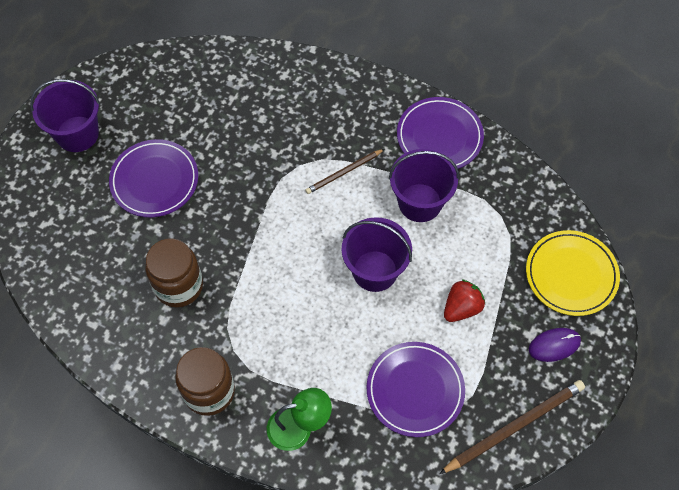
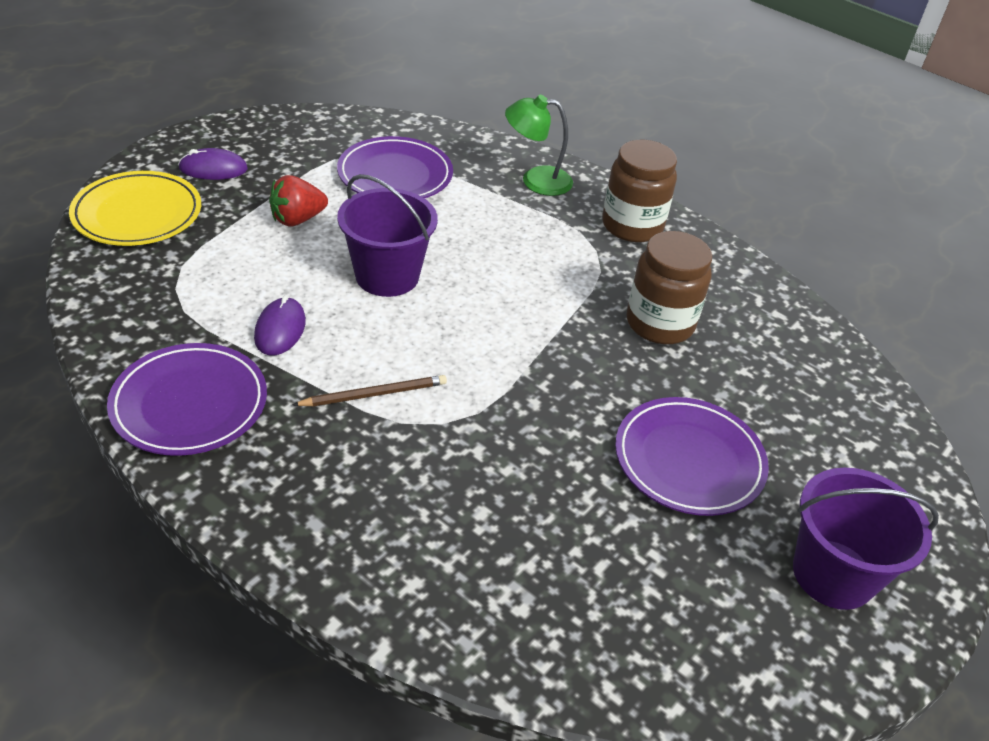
camera: 170 degrees left, 20 degrees down
(420, 202) = (280, 329): purple bucket -> purple mouse
(515, 427) = (305, 131): brown pencil -> none

